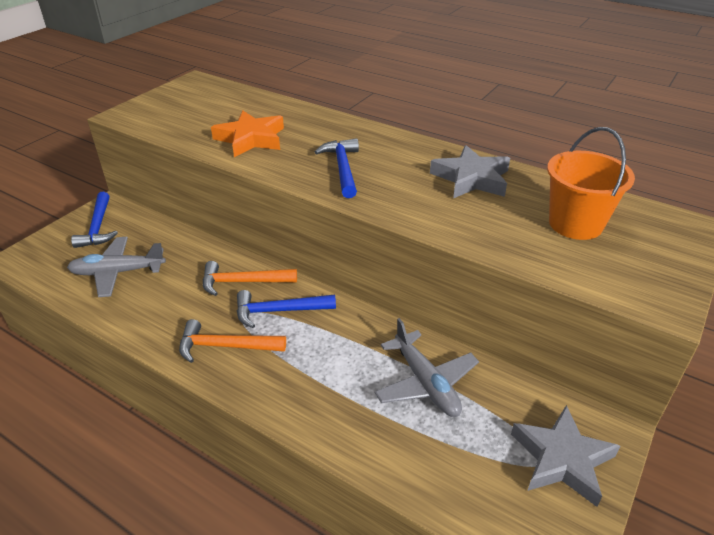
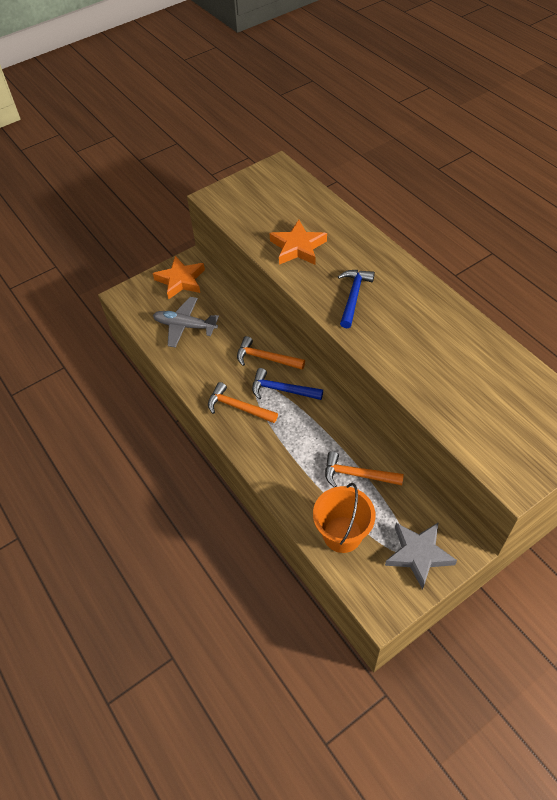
camera: 25 degrees right, 15 degrees up
(98, 227) = (180, 280): blue hammer -> orange star
(426, 383) = (357, 475): grey plane -> orange hammer
(471, 178) = (446, 332): grey star -> none
(575, 224) = (499, 398): orange bucket -> orange bucket (342, 534)

